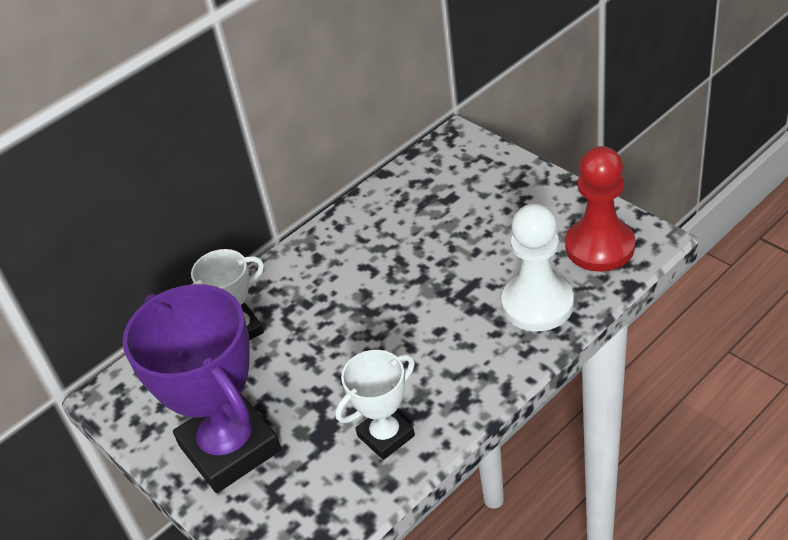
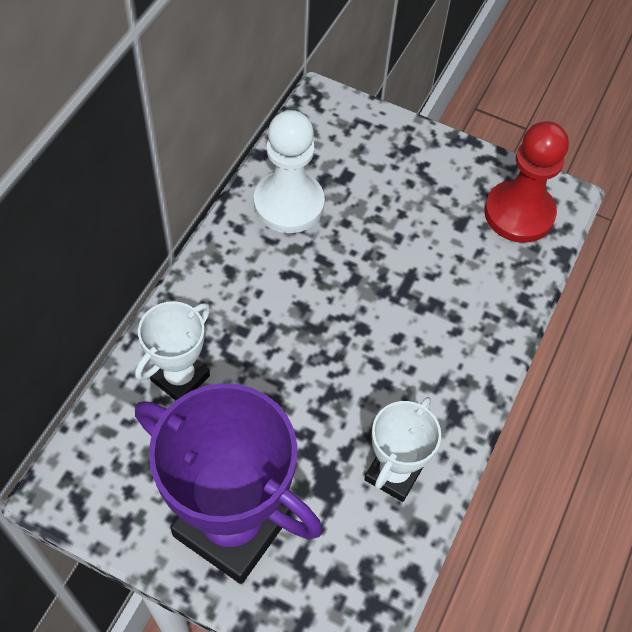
camera: 30 degrees left, 15 degrees up
(537, 304) = (484, 290): white pawn -> white pawn (289, 204)

